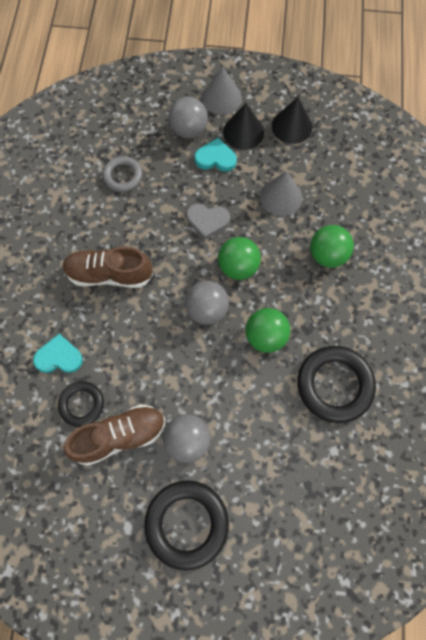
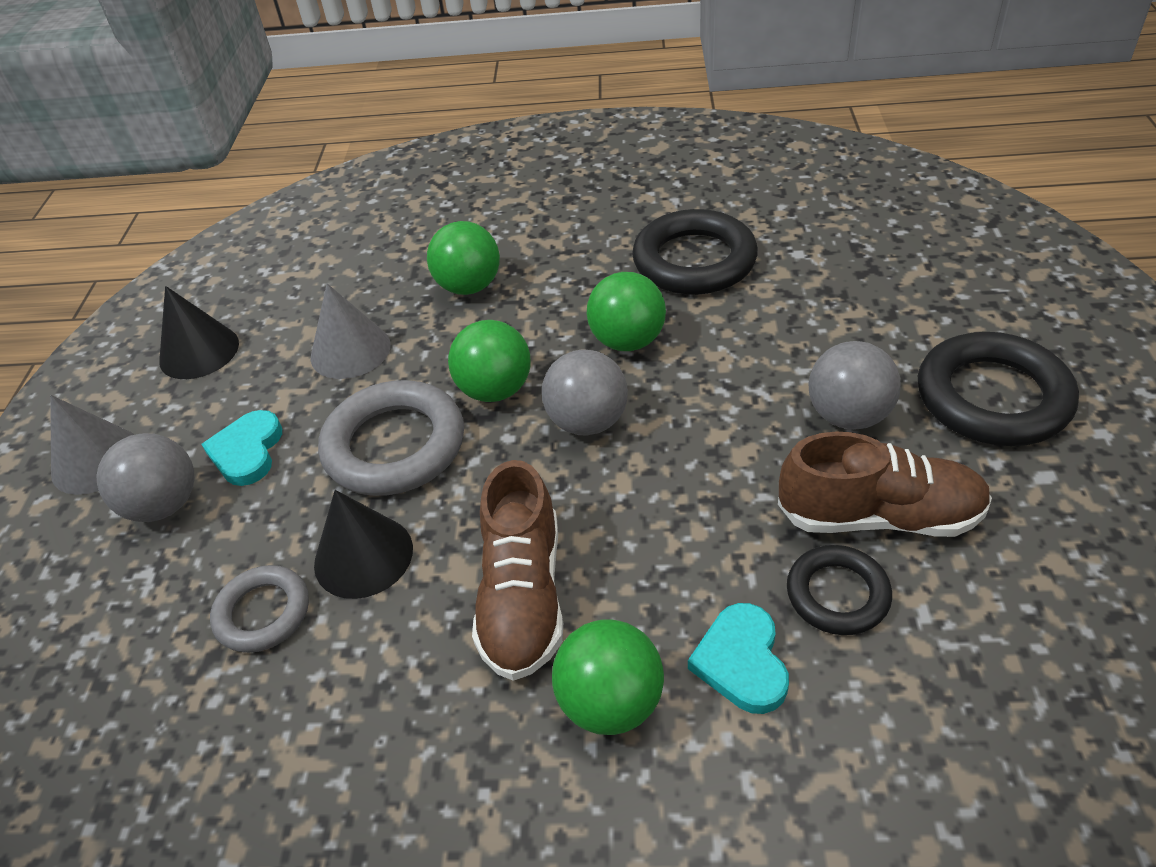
camera: 90 degrees left, 25 degrees down
(53, 304) = (611, 702): none -> green ball
(120, 436) = (879, 516): brown shoe -> brown shoe turned 120 degrees clockwise
(207, 221) = (394, 445): grey heart -> grey ring
(243, 132) = (194, 417): black cone -> black cone (363, 556)

